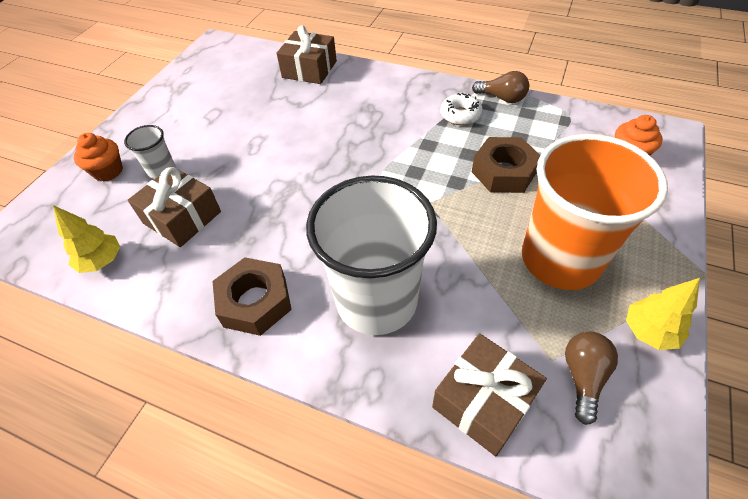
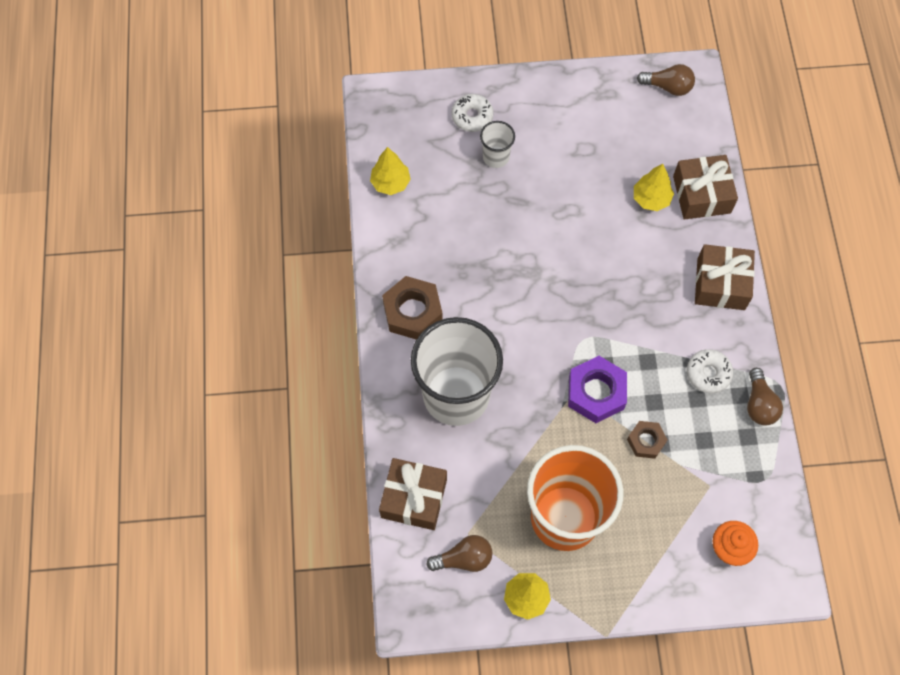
camera: 60 degrees right, 15 degrees up
(108, 171) = (472, 116): orange cupcake -> white donut
(182, 217) = (457, 209): brown gift -> brown gift (721, 284)
(211, 57) = (668, 87): none -> brown light bulb
(289, 94) = (651, 199): none -> yellow tree
(438, 187) = (596, 392): none -> purple nut
(503, 172) = (646, 441): brown nut -> brown nut, size x0.59

